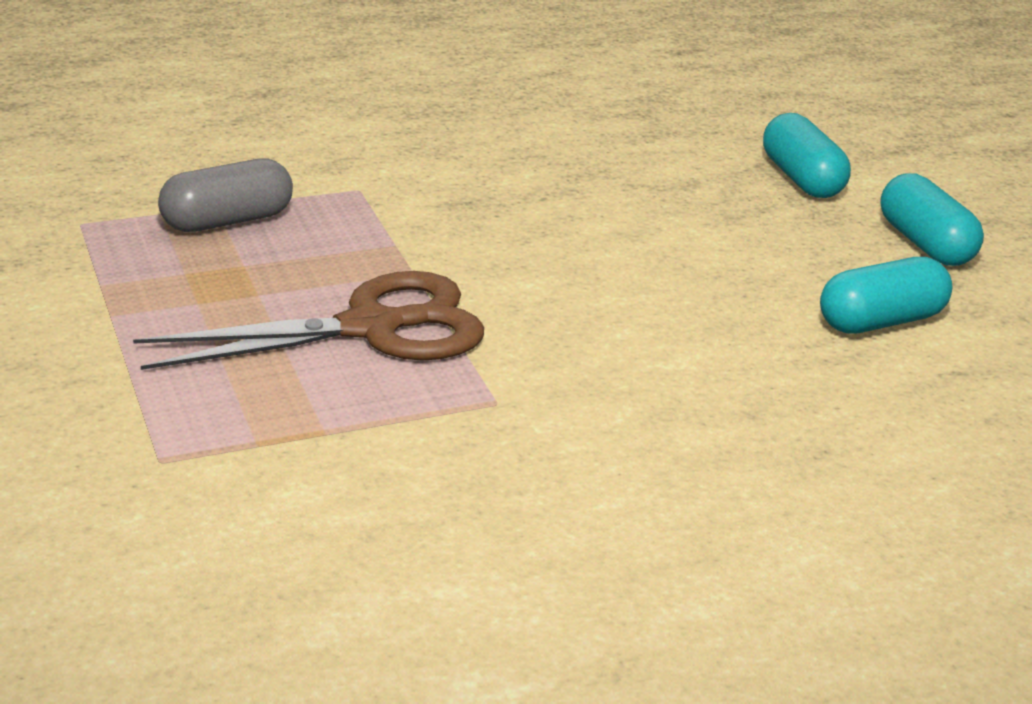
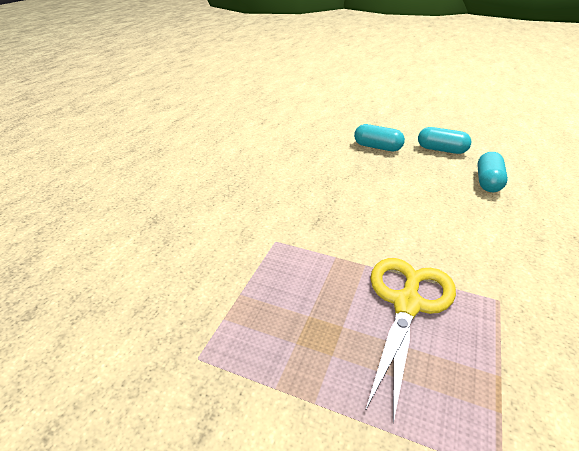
camera: 45 degrees left, 5 degrees up
(227, 221) = (259, 298): grey capsule -> none
(371, 328) = (407, 304): brown scissors -> yellow scissors

